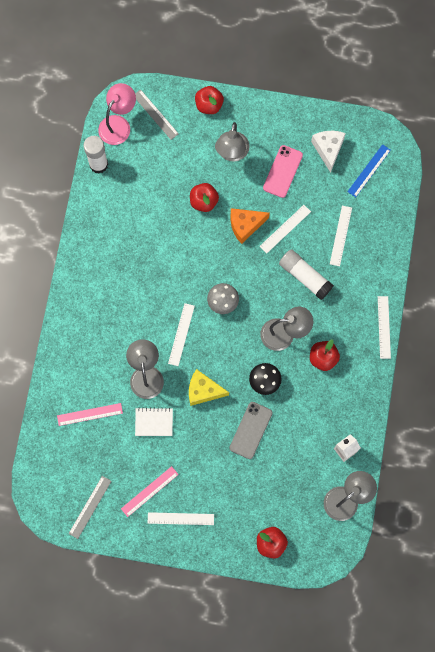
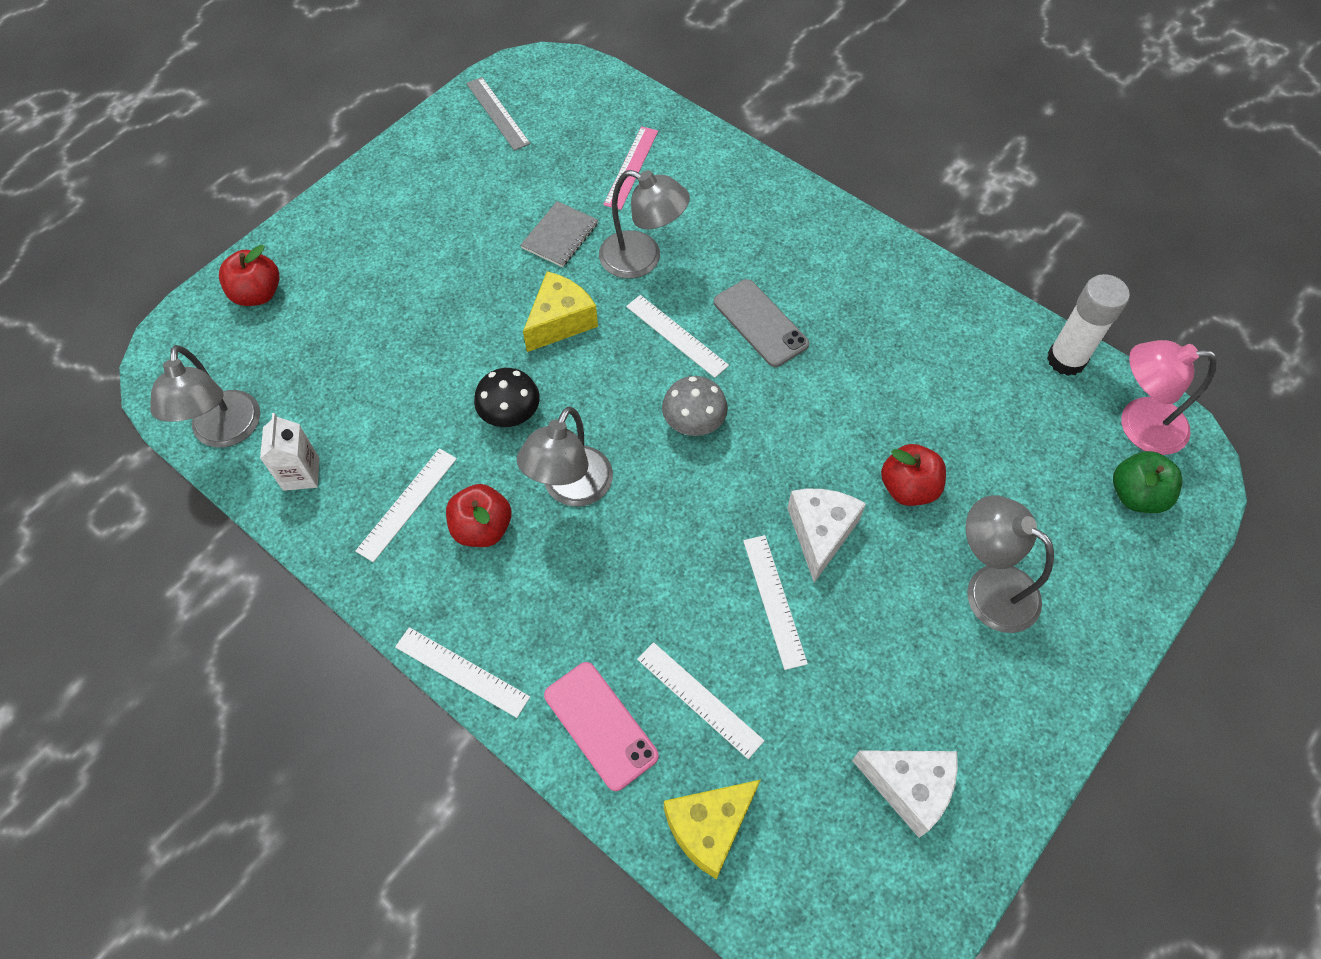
camera: 120 degrees right, 15 degrees down
(118, 124) = (1138, 425): pink lamp -> pink lamp turned 120 degrees clockwise
(149, 491) = (462, 185): pink ruler -> none
(154, 422) = (560, 236): white notebook -> grey notebook
(155, 114) = (1136, 495): grey ruler -> green apple
(180, 518) = (392, 203): white ruler -> white ruler (407, 504)
(209, 105) = (1120, 600): red apple -> none
(245, 225) = (820, 533): orange cheese -> white cheese
(251, 430) = (446, 354): grey phone -> grey phone (760, 323)
(283, 171) = (902, 664): pink phone -> pink phone (600, 725)
(305, 276) = (656, 583): white glue stick -> none
(369, 170) = (814, 850): blue ruler -> none
(383, 208) = (709, 827): none -> yellow cheese

